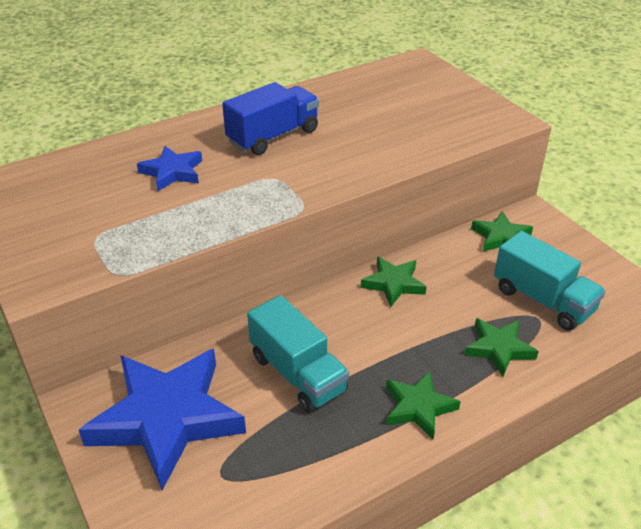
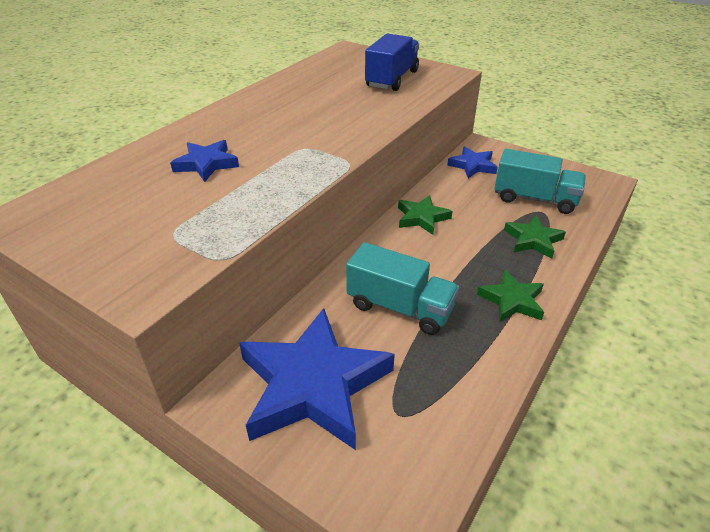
camera: 25 degrees left, 0 degrees up
(273, 136) = (277, 119): blue truck -> blue truck (392, 79)
(501, 237) = (472, 166): green star -> blue star

